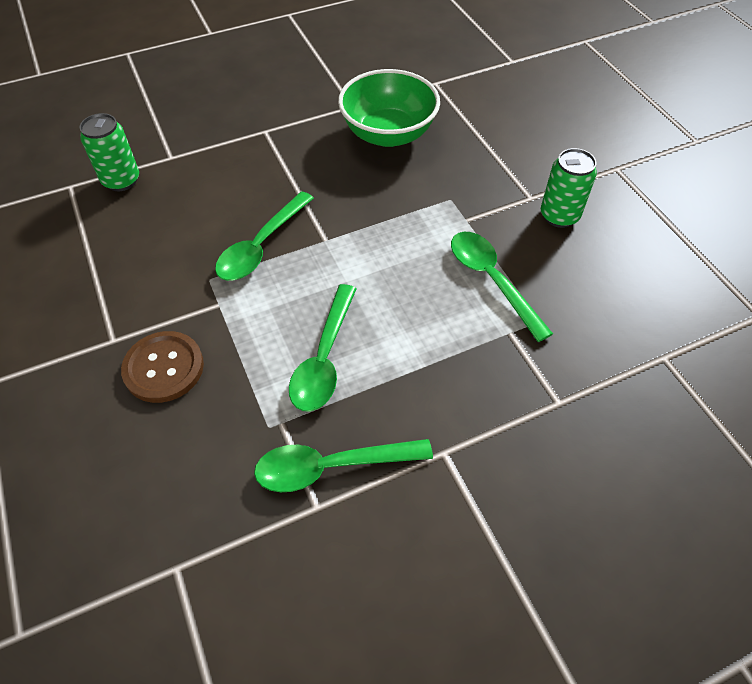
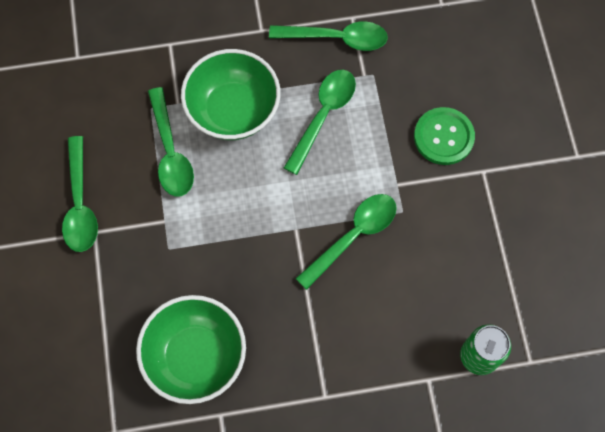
camera: 165 degrees left, 15 degrees up
(164, 368) = (443, 137): brown button -> green button
(439, 339) = (233, 110): none -> green bowl
(559, 216) = (80, 204): green can -> green spoon

